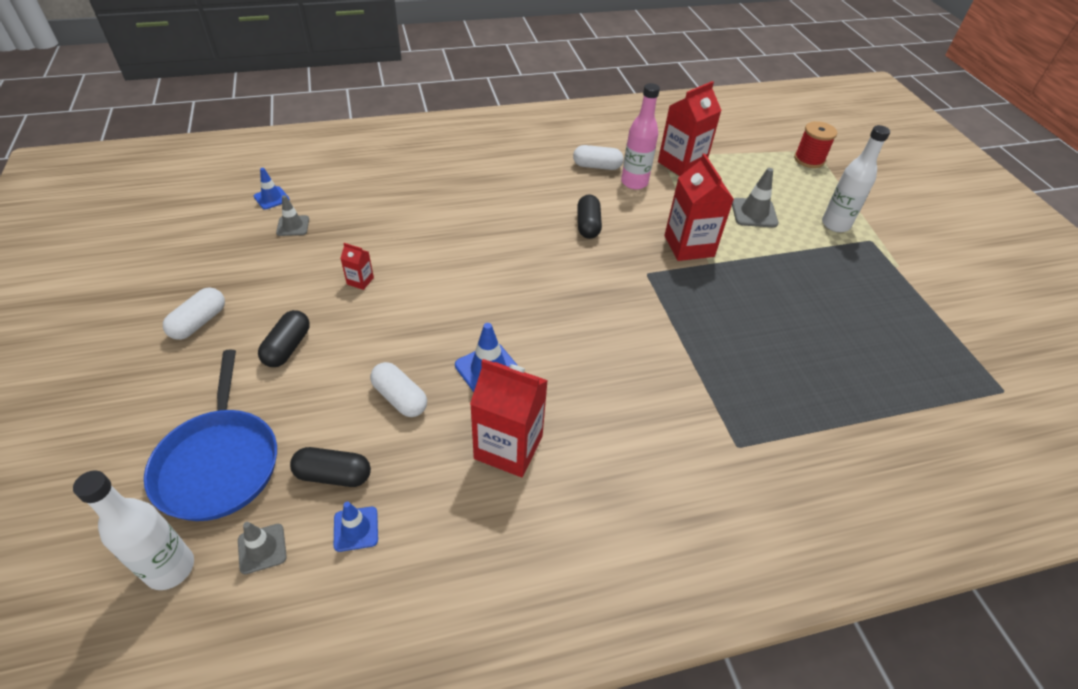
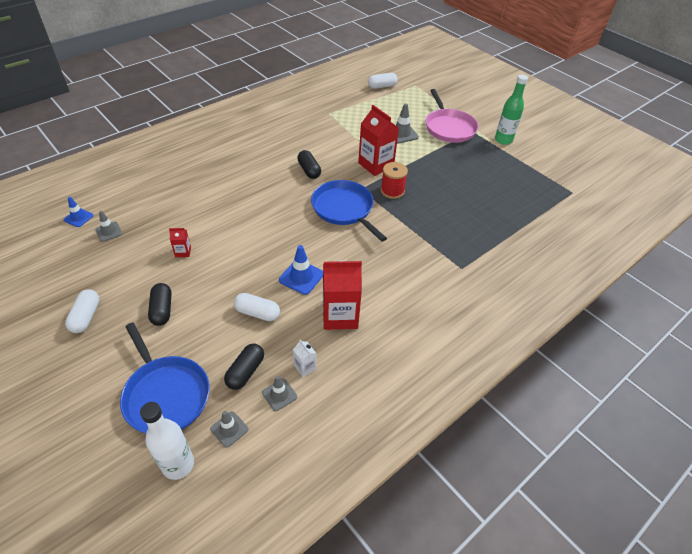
camera: 25 degrees left, 0 degrees up
(333, 475) = (245, 372): black capsule -> black capsule turned 45 degrees counterclockwise
(356, 529) = (279, 394): blue traffic cone -> grey traffic cone
(414, 503) = (305, 367): none -> white carton
(597, 166) = (292, 131): white capsule -> white capsule (382, 86)
(606, 294) = (344, 209): none -> blue pan
(634, 182) = (322, 135): pink bottle -> none
(681, 164) = (343, 115): red carton -> none
(809, 159) = (415, 92): red spool -> red spool (392, 191)
(835, 224) = (449, 127): white bottle -> pink pan
(918, 269) = (503, 140): none -> green bottle

